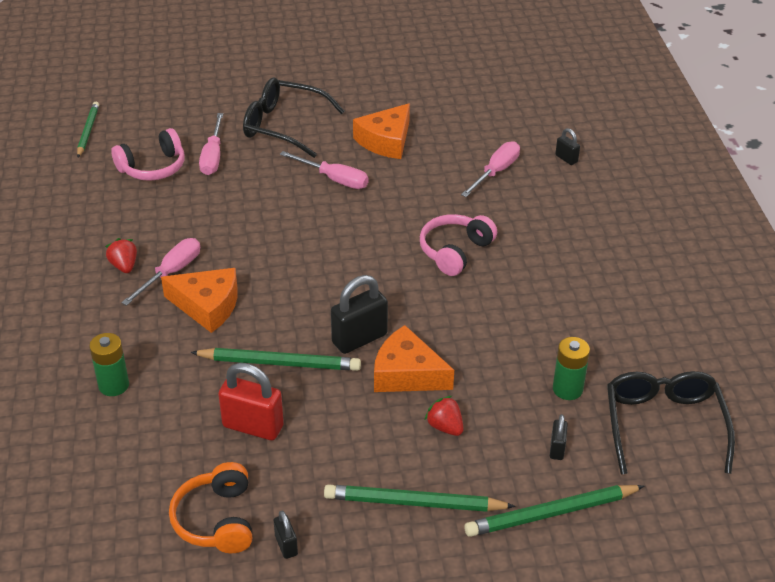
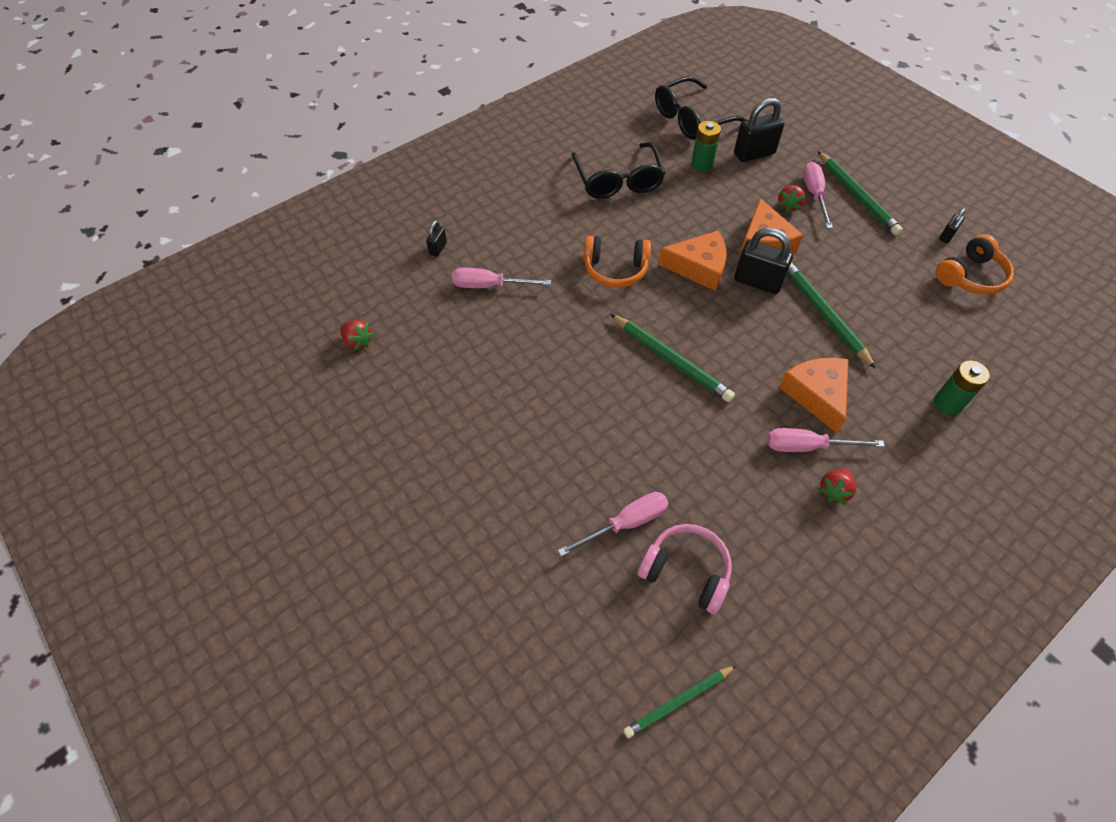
camera: 120 degrees left, 15 degrees up
(253, 426) = (889, 298): red padlock -> none
(284, 126) = (527, 488): black glasses -> black glasses (618, 180)
(334, 179) = (584, 395): pink screwdriver -> pink screwdriver (814, 195)
(386, 141) = (495, 385): orange cheese -> orange cheese (698, 267)
(455, 251) = (615, 269): pink headphones -> orange headphones
(488, 92) = (358, 341): none -> red strawberry
(551, 513) = (802, 141): green pencil -> green pencil (671, 360)
(557, 449) = (754, 154): black padlock -> black padlock, size x1.95

